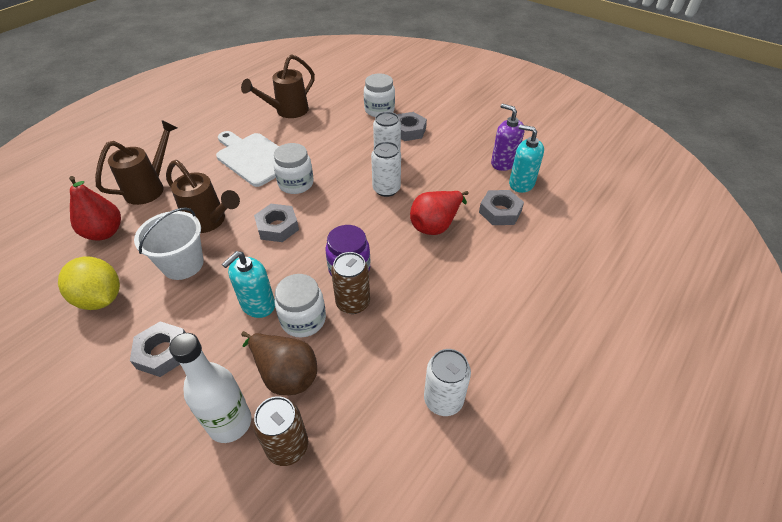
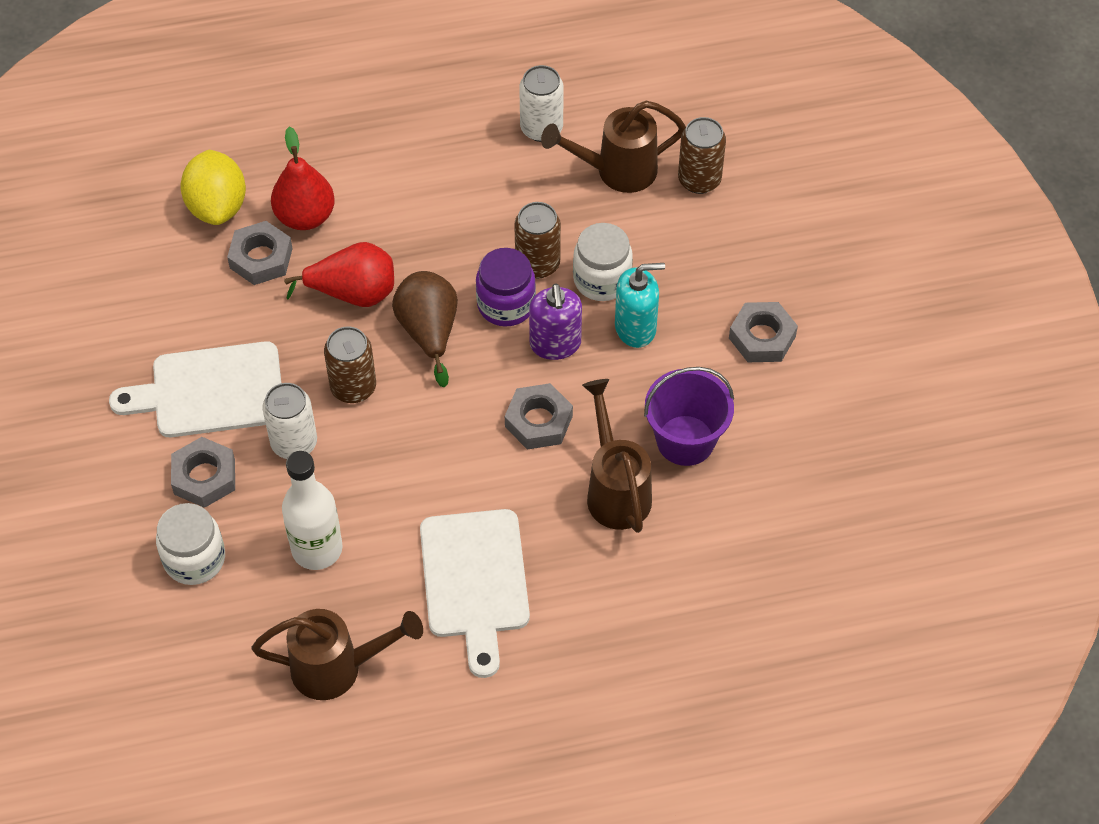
camera: 140 degrees left, 10 degrees up
(100, 298) = (800, 452): yellow lemon -> yellow lemon (217, 206)
(104, 233) = (758, 564): red pear -> red pear (305, 216)
(150, 187) = (659, 620): brown watering can -> brown watering can (616, 171)
(183, 264) = (685, 440): white bucket -> purple bucket
(230, 423) = (735, 229): white bottle -> white bottle (317, 549)
(285, 374) = (659, 238): brown pear -> brown pear (429, 332)
(296, 184) = (458, 482): white jar -> none
(386, 189) = (353, 387): white can -> brown can
(446, 154) = (210, 391): none -> white cutting board
(503, 163) = (158, 322): purple soap dispenser -> purple soap dispenser (555, 344)
(521, 183) = (182, 276): turquoise soap dispenser -> none

